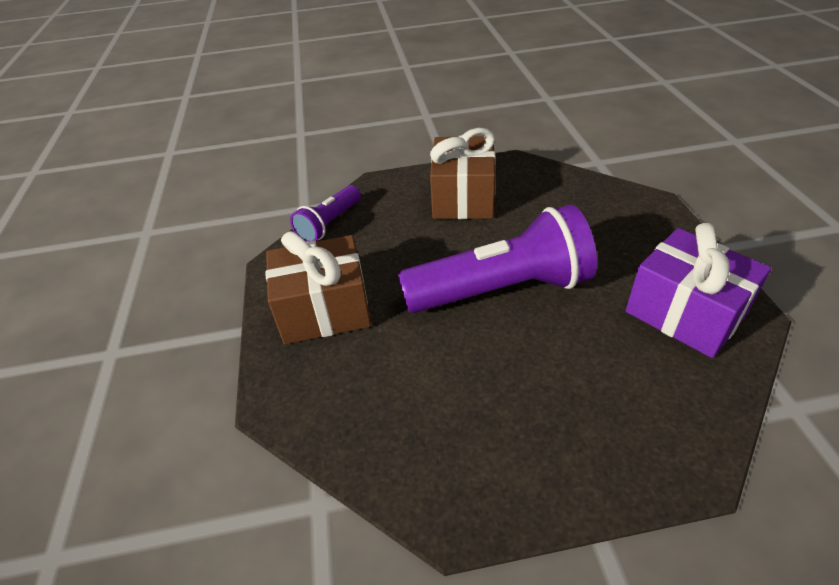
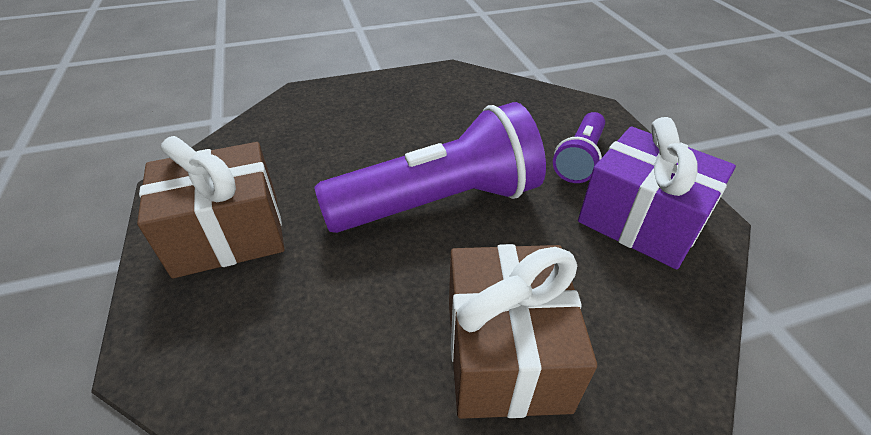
camera: 10 degrees left, 0 degrees up
(329, 224) = (242, 136): purple flashlight -> purple flashlight (579, 159)
(463, 198) = (396, 107): brown gift -> brown gift (506, 353)

